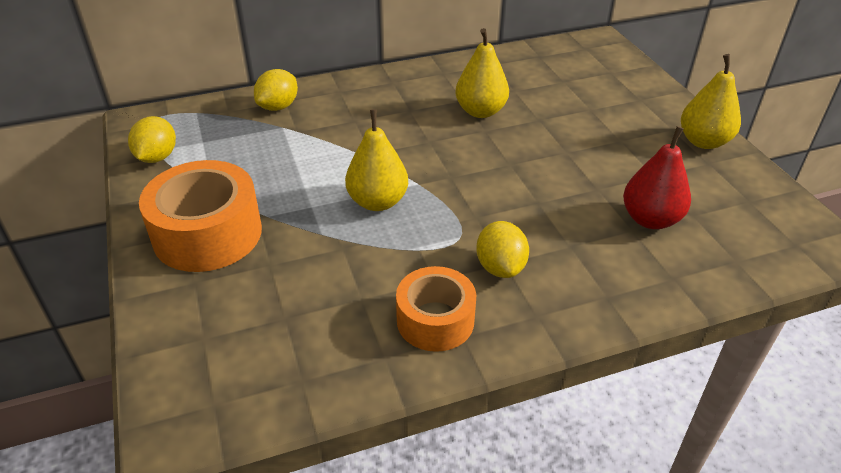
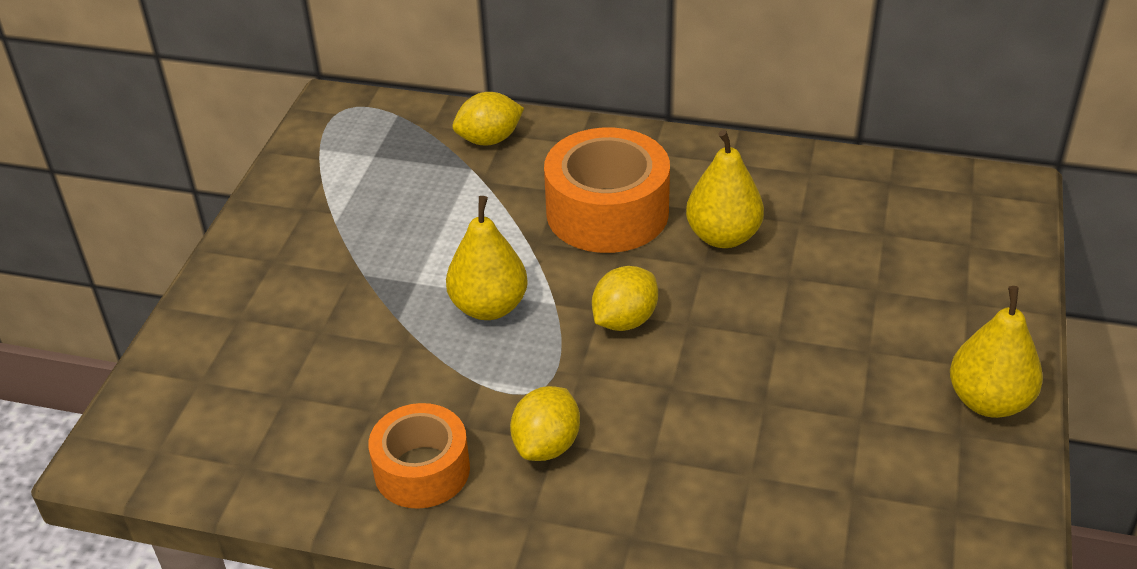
camera: 35 degrees right, 0 degrees up
(157, 157) = (315, 158): yellow lemon -> yellow lemon (624, 320)
(207, 234) = (291, 270): orange tape -> orange tape (607, 212)
(650, 219) = (788, 472): red pear -> none

